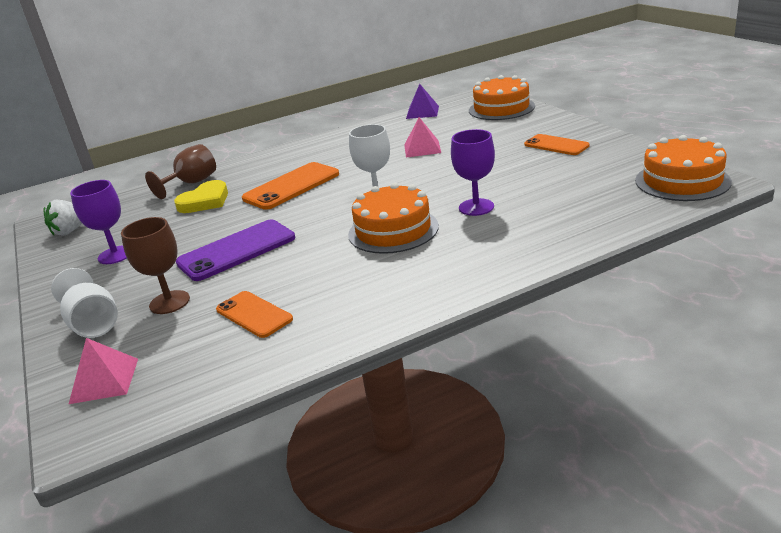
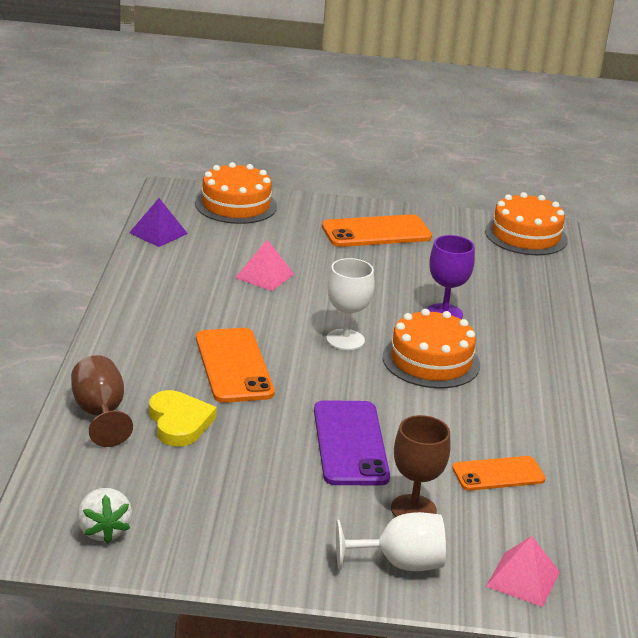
camera: 65 degrees left, 0 degrees up
(115, 255) = (241, 514): purple goblet -> none
(556, 145) = (376, 232): orange phone -> orange phone, size x1.57

